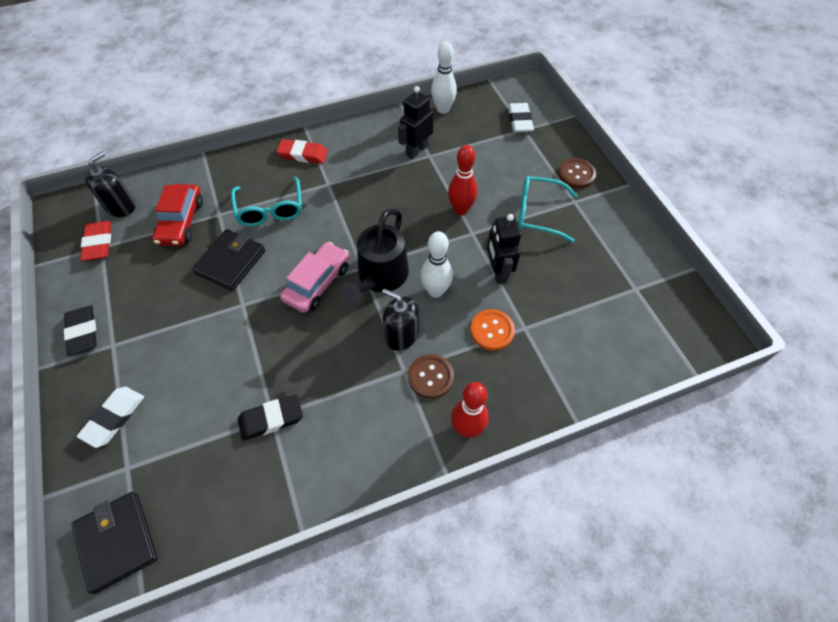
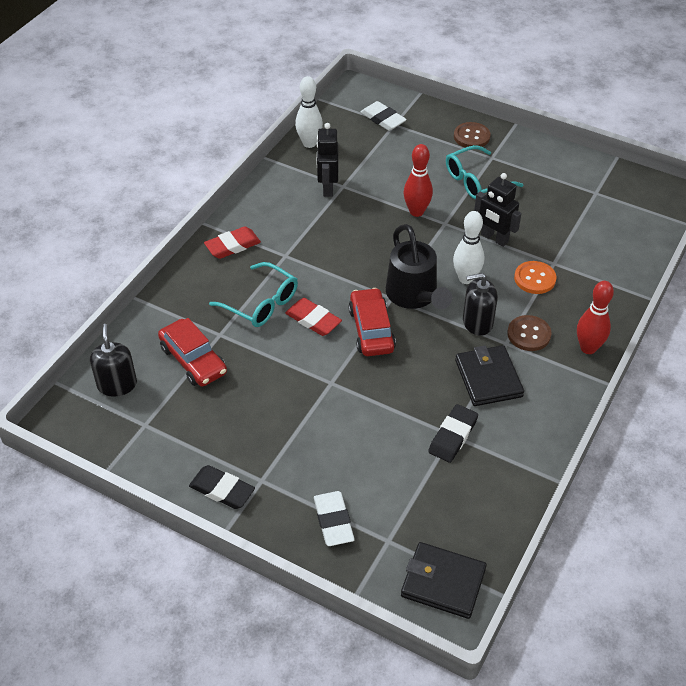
camera: 40 degrees left, 10 degrees down
(98, 243) = (138, 423): red eraser -> red eraser (313, 320)
(231, 262) = (280, 360): black wallet -> black wallet (488, 378)
(317, 283) = (371, 330): pink car -> red car

